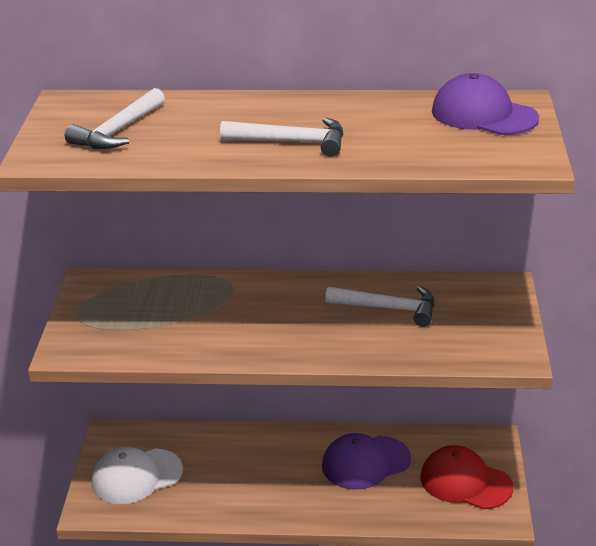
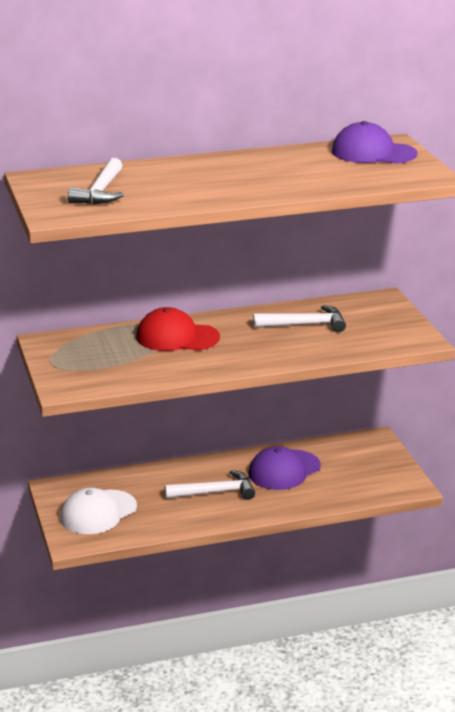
camera: 20 degrees left, 5 degrees down
(292, 142) = (246, 184): white hammer -> white hammer (215, 492)
(465, 482) = (370, 469): red cap -> red cap (177, 337)

